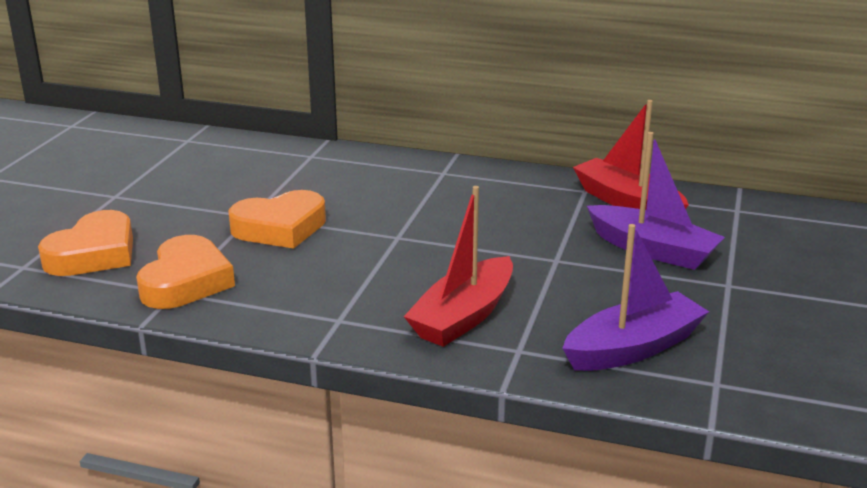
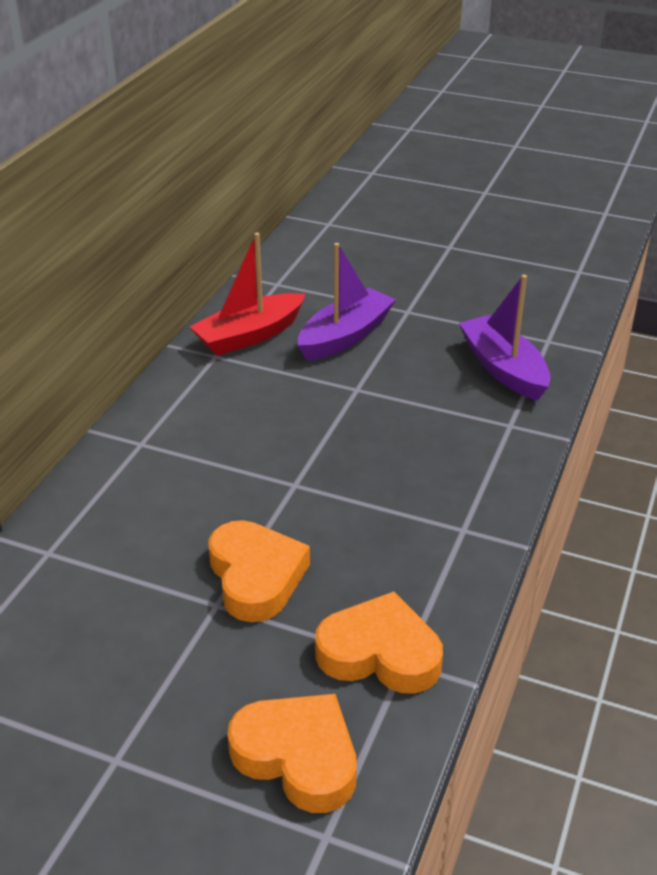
camera: 85 degrees left, 10 degrees up
(463, 316) = (457, 450): red boat -> none

